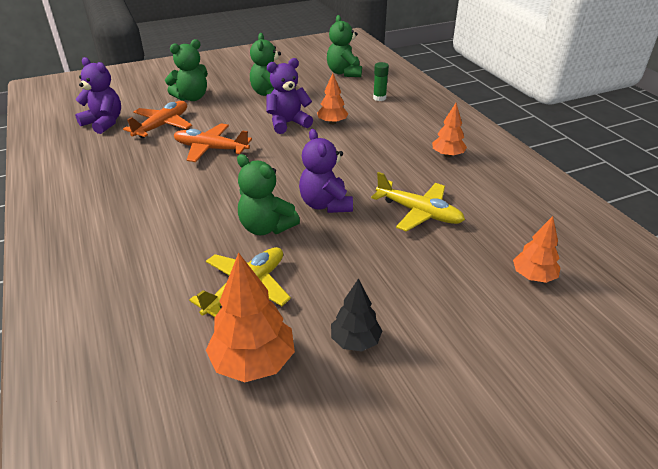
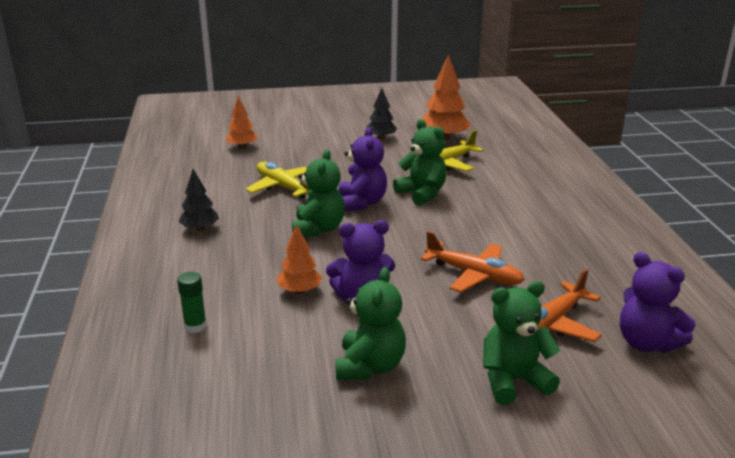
camera: 165 degrees left, 10 degrees down
(344, 73) = (201, 406): green teddy bear -> green teddy bear (318, 229)
(447, 155) = (200, 229): orange tree -> black tree

